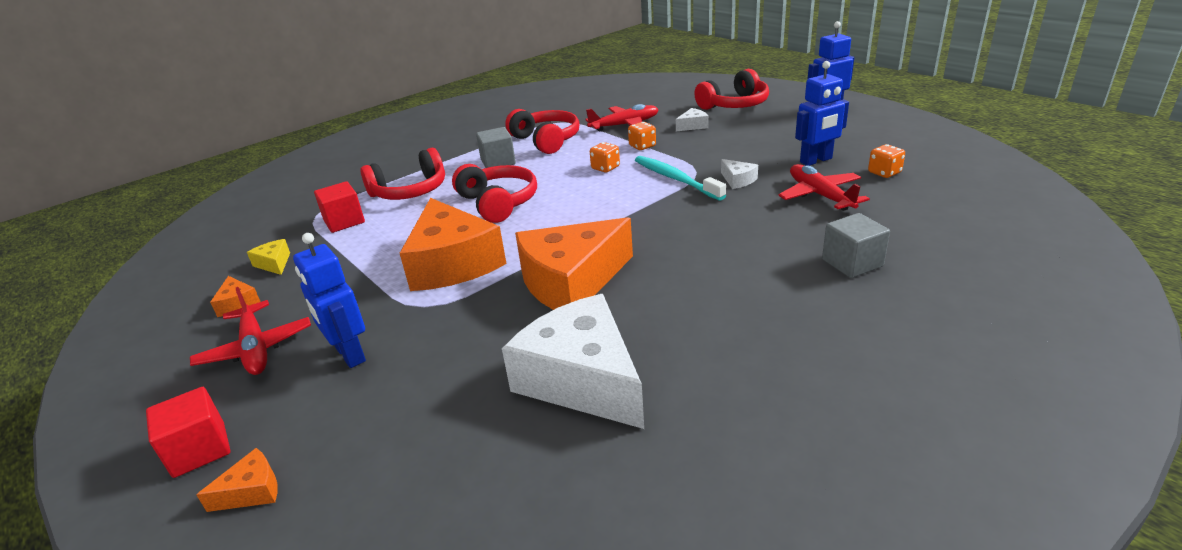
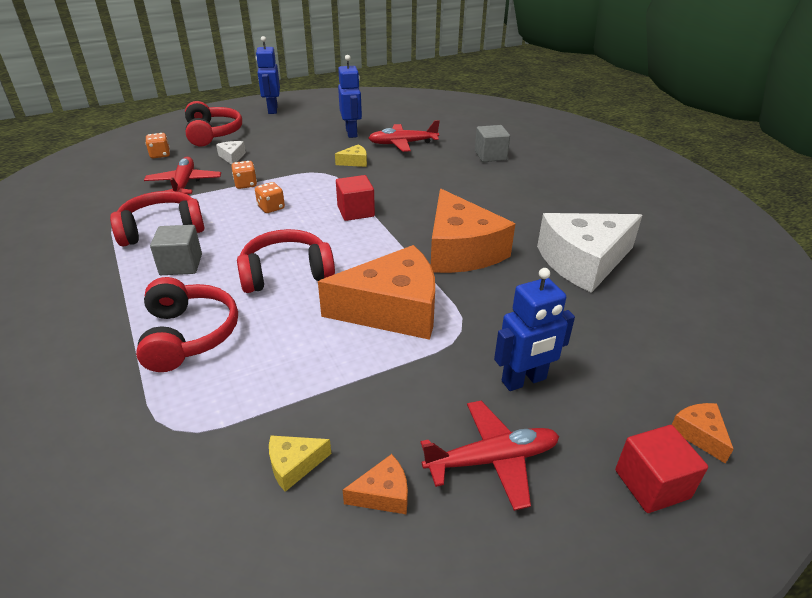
camera: 80 degrees left, 5 degrees up
(344, 221) = (223, 396): red cube -> red cube (356, 211)
(675, 179) = (327, 182): turquoise toothbrush -> none
(738, 180) = (355, 162): white cheese -> yellow cheese
(884, 173) = (390, 120): orange dice -> orange dice (160, 155)

